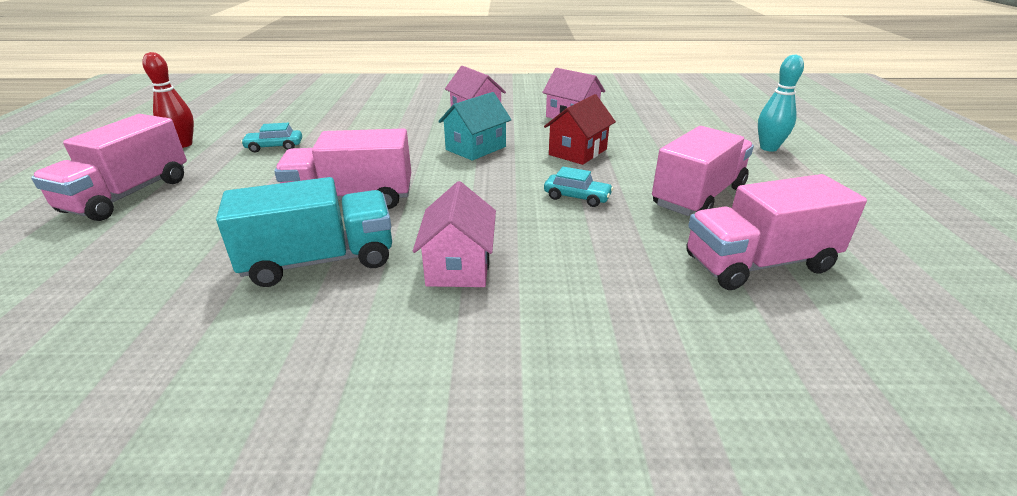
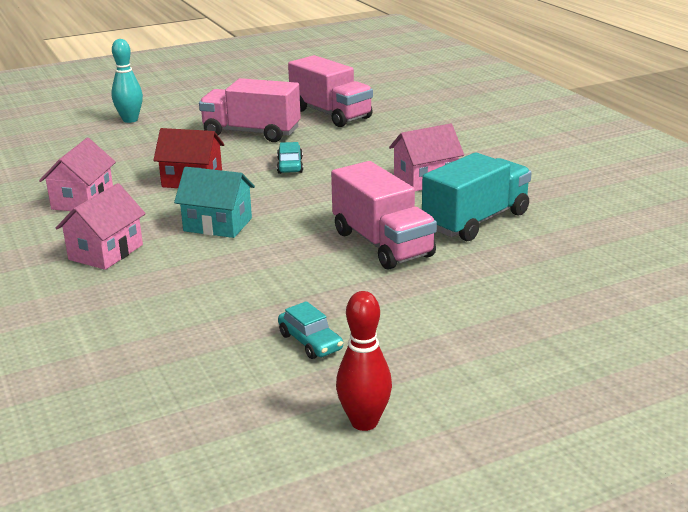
camera: 115 degrees left, 5 degrees down
(128, 195) = (507, 365): pink truck -> none
(320, 261) = (476, 221): turquoise truck -> turquoise truck turned 90 degrees clockwise

